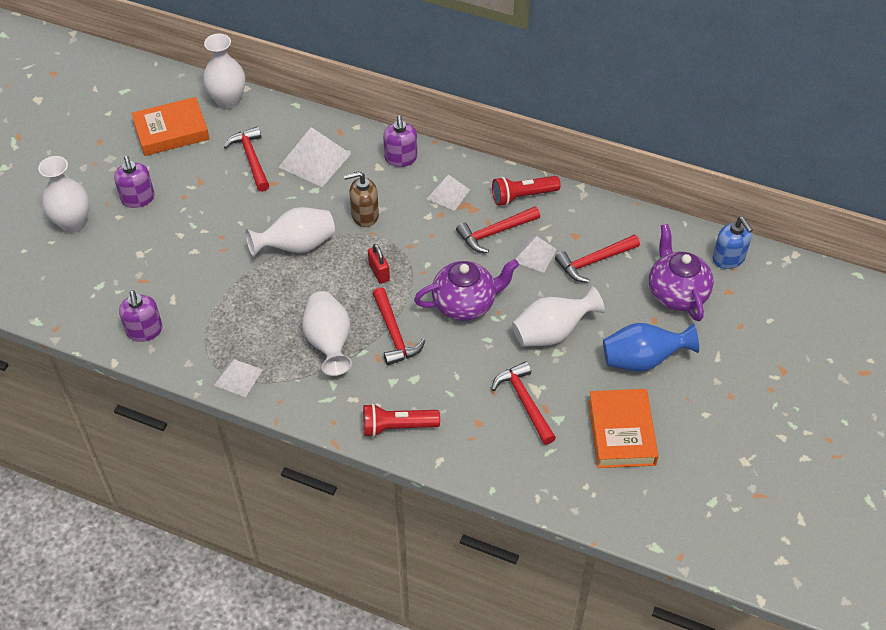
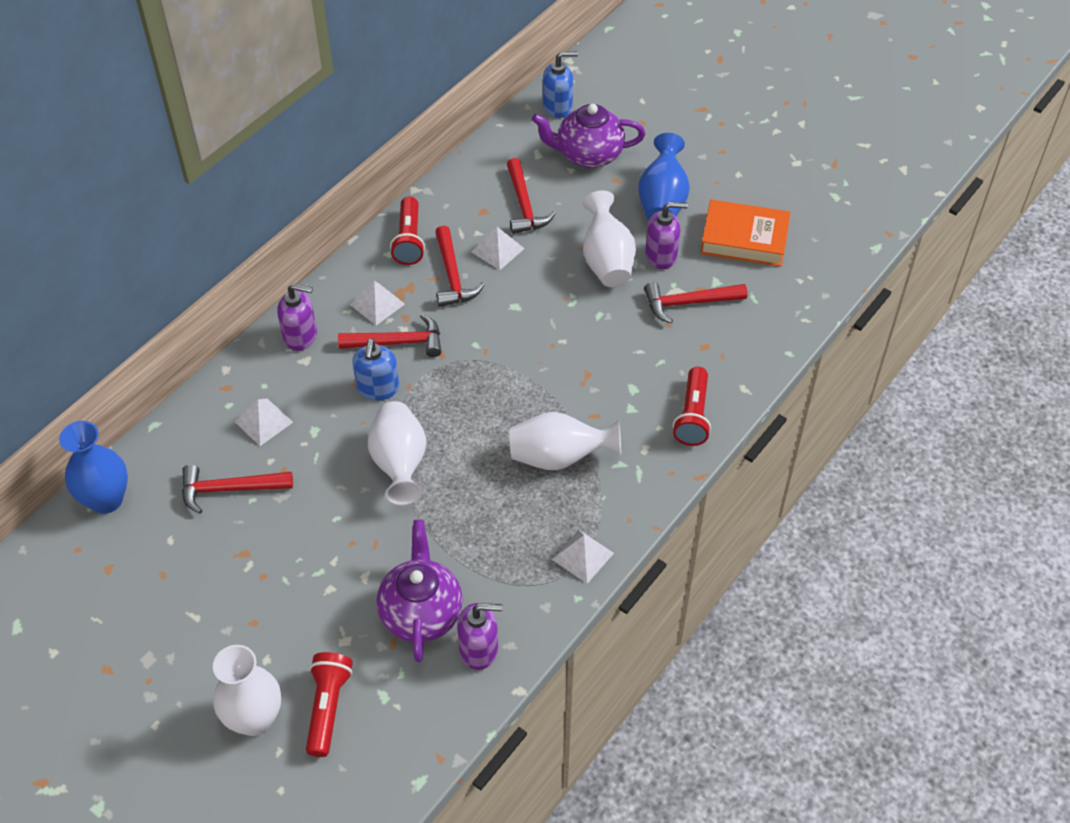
camera: 75 degrees left, 0 degrees up
(86, 258) = (328, 708): none -> red flashlight
(138, 199) = (243, 631): purple soap dispenser -> purple soap dispenser (661, 256)
(171, 131) = (132, 575): orange book -> none
(228, 101) = (106, 500): white vase -> blue vase
(315, 160) = (263, 421): white pyramid -> white pyramid, size x0.60
(364, 215) = (378, 388): brown soap dispenser -> blue soap dispenser
(379, 272) = (471, 391): red padlock -> none
(394, 334) = (565, 394): red hammer -> red hammer (398, 342)
(465, 304) = (544, 323): purple teapot -> purple teapot (421, 613)

